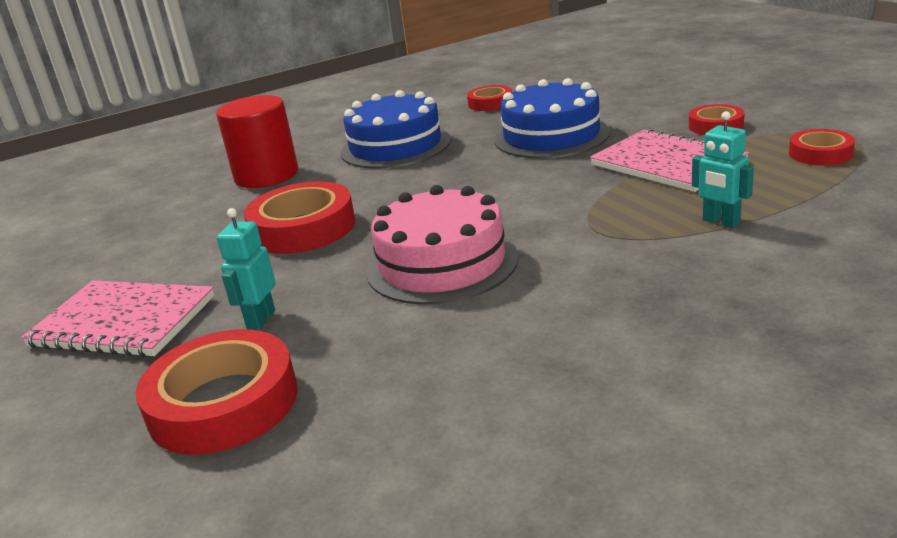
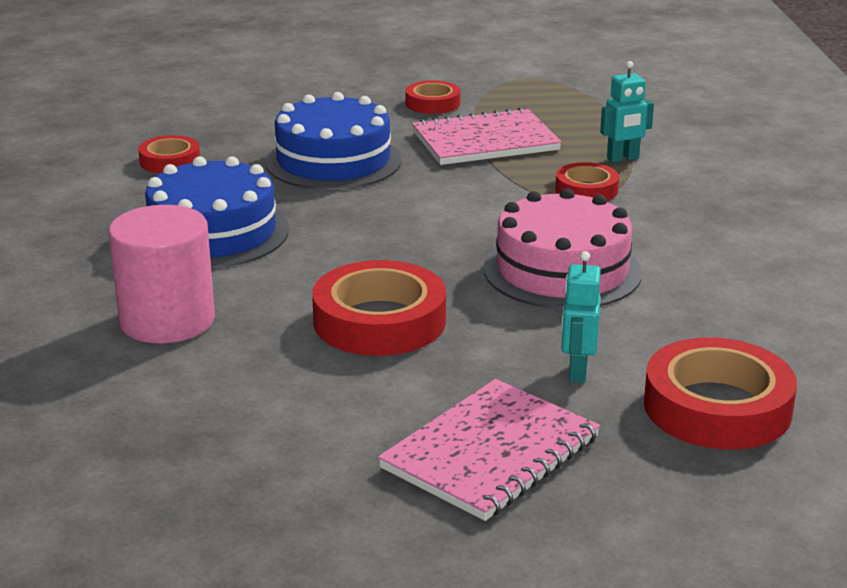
camera: 70 degrees left, 0 degrees up
(260, 320) = (577, 372): turquoise robot -> turquoise robot turned 60 degrees clockwise
(266, 175) = (167, 320): red cylinder -> pink cylinder
(820, 153) = (550, 95): red tape -> red tape (586, 190)

